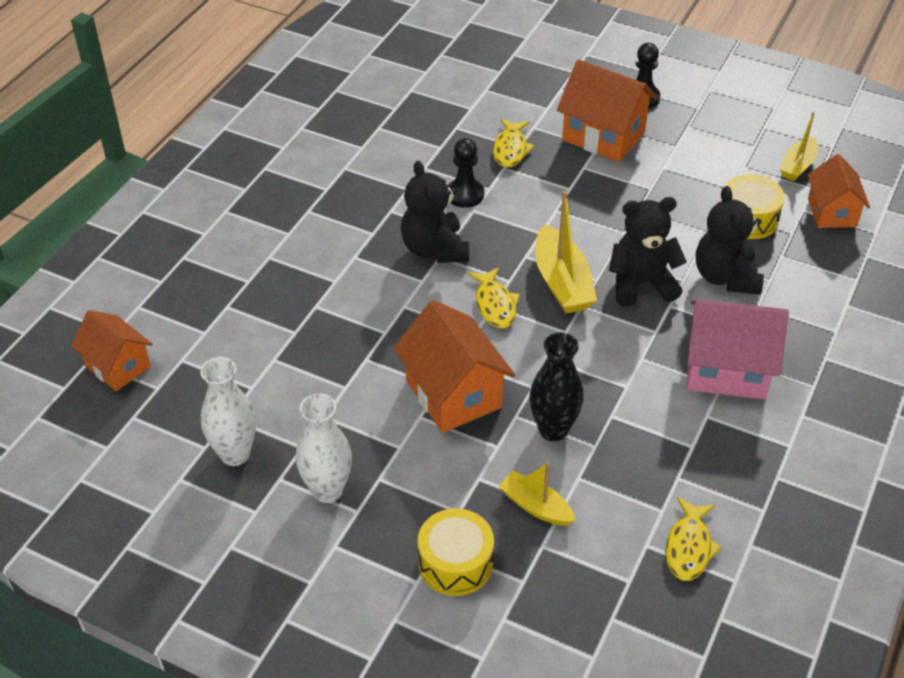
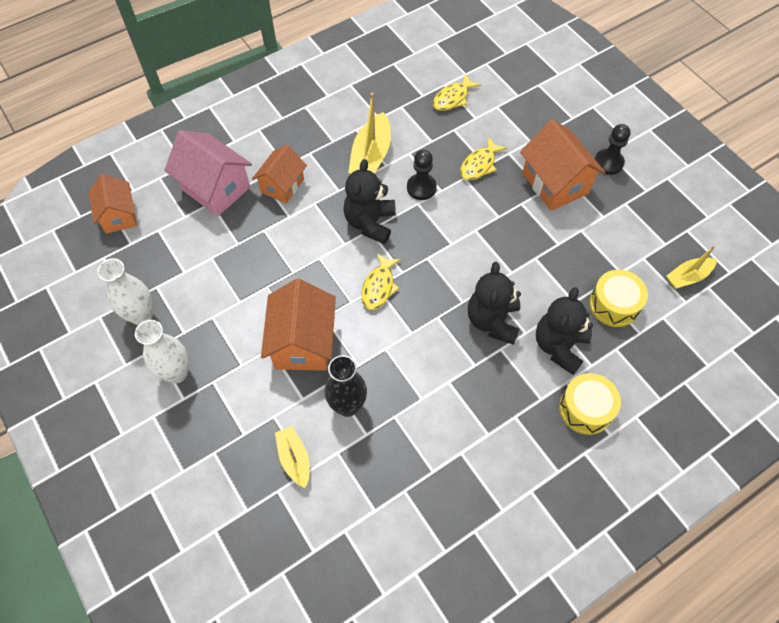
camera: 30 degrees right, 15 degrees up
(455, 563) = (215, 471): yellow drum -> yellow drum (585, 409)
(562, 282) = (437, 292): yellow boat -> yellow boat (371, 156)
(641, 284) = (492, 321): black teddy bear -> black teddy bear turned 105 degrees counterclockwise
(689, 547) = (372, 550): yellow fish -> yellow fish (453, 98)
(726, 370) = (503, 423): pink house -> pink house (215, 188)
(832, 212) = (685, 330): orange house -> orange house (282, 185)

